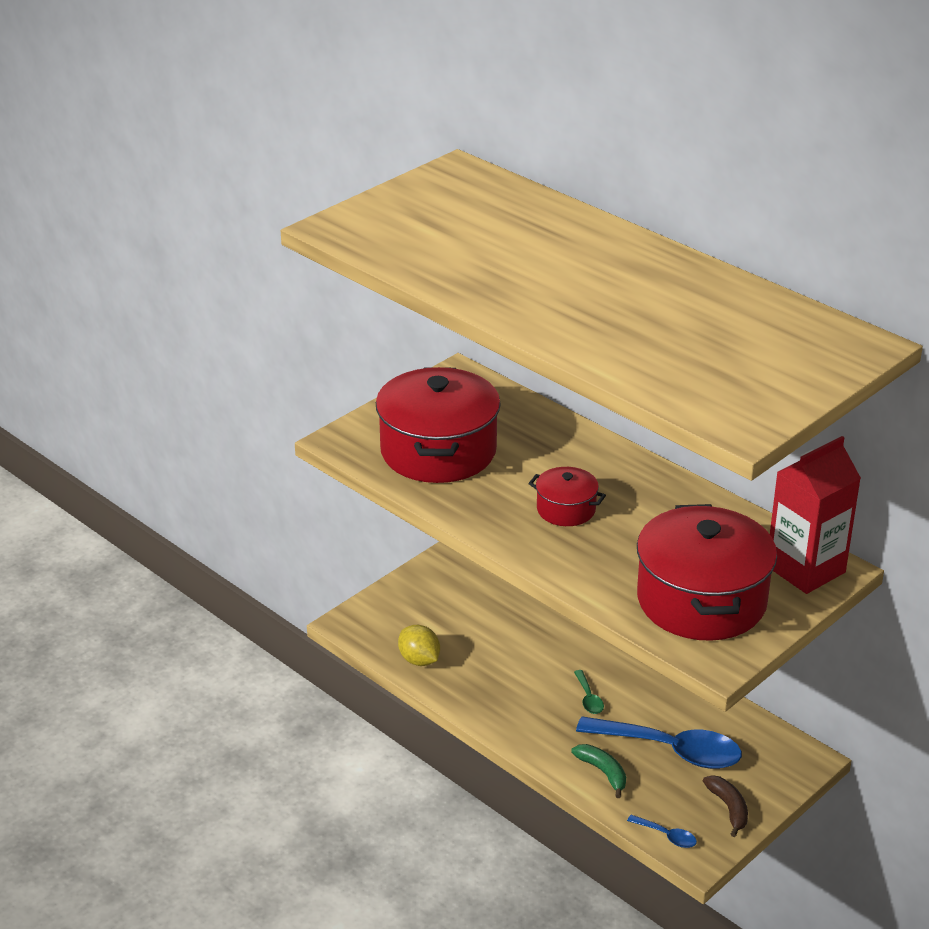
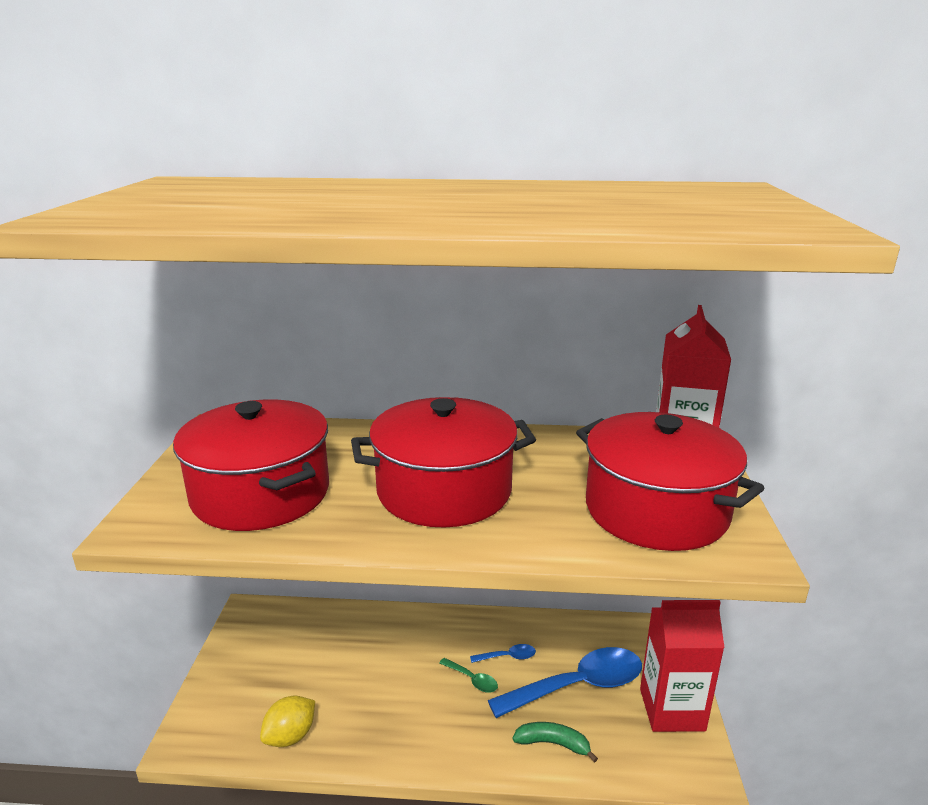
camera: 40 degrees left, 10 degrees down
(419, 660) = (290, 736): yellow lemon -> yellow lemon turned 60 degrees counterclockwise
(566, 509) = (444, 490): red pot -> red pot, size x2.05
(667, 836) = (663, 771): blue spoon -> blue spoon (508, 657)
(728, 808) = (672, 709): brown banana -> red carton

